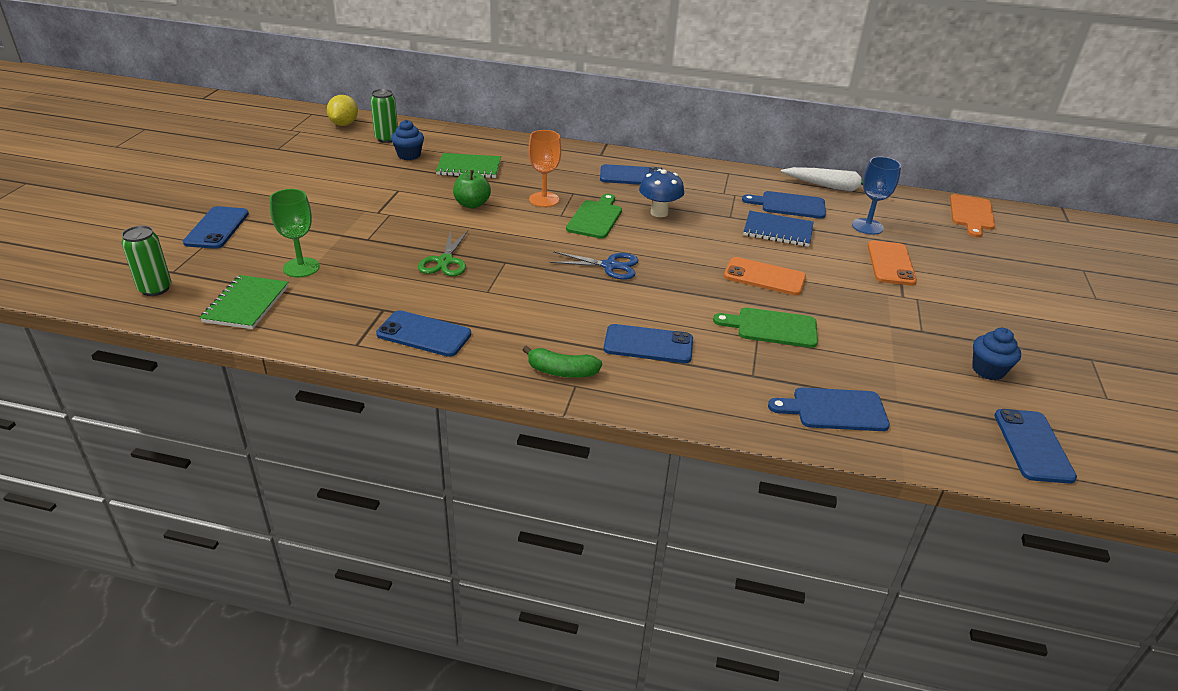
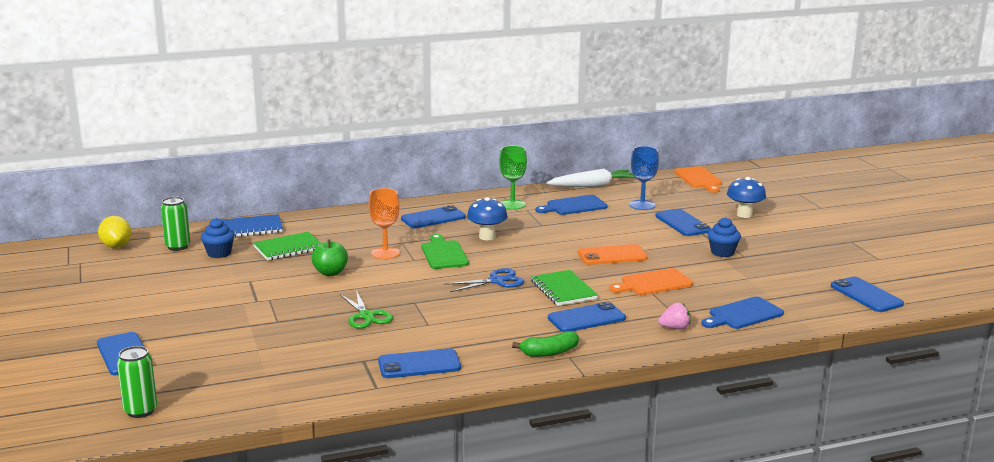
camera: 30 degrees left, 15 degrees down
(246, 304) = (242, 394): green notebook -> green notebook (563, 290)
(301, 267) = (250, 356): green goblet -> green goblet (512, 204)
(732, 395) = (675, 328): none -> pink strawberry
(772, 327) = (653, 283): green cutting board -> orange cutting board
(778, 231) = (586, 225): blue notebook -> blue notebook (252, 228)
(891, 263) = (682, 223): orange phone -> blue phone
(980, 276) = (744, 215): none -> blue mushroom
(988, 370) = (803, 265): blue cupcake -> blue cupcake (722, 252)

